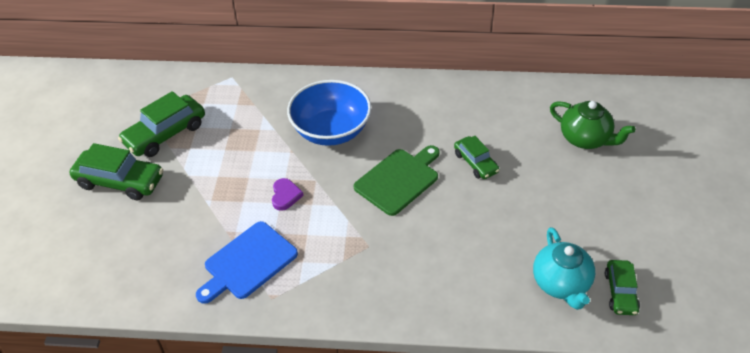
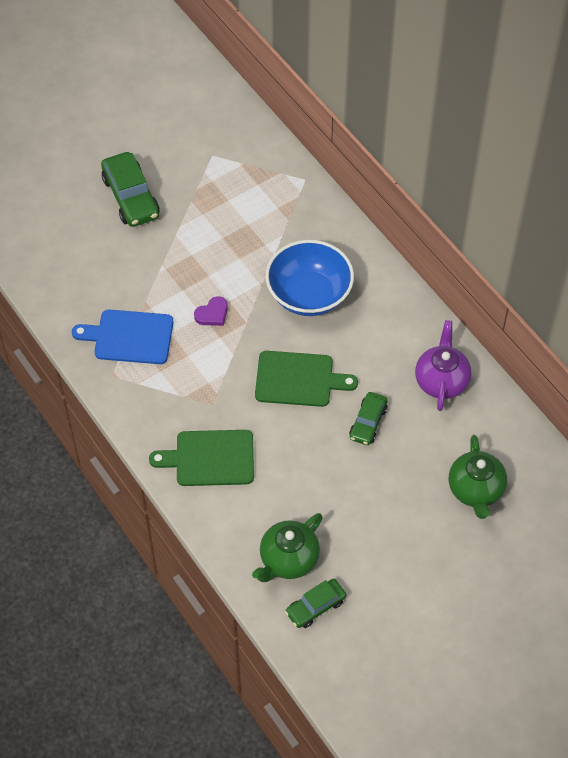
camera: 50 degrees right, 10 degrees up
(165, 134) = (202, 186): green car -> none
(419, 278) = (210, 458): none -> green cutting board
(477, 105) = (441, 381): none -> purple teapot
(561, 284) = (288, 559): turquoise teapot -> green teapot

